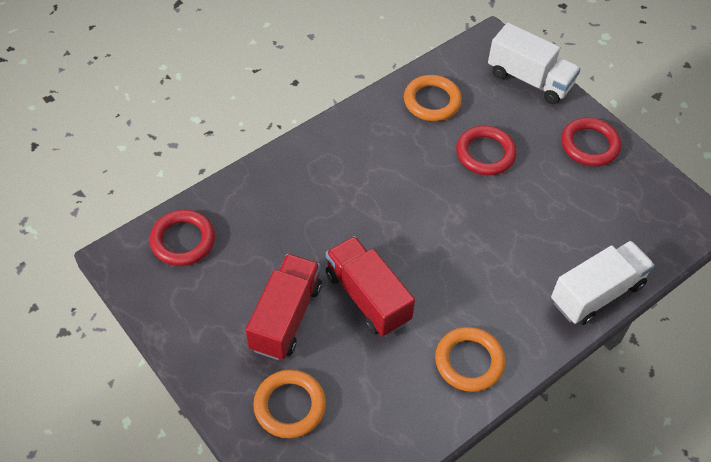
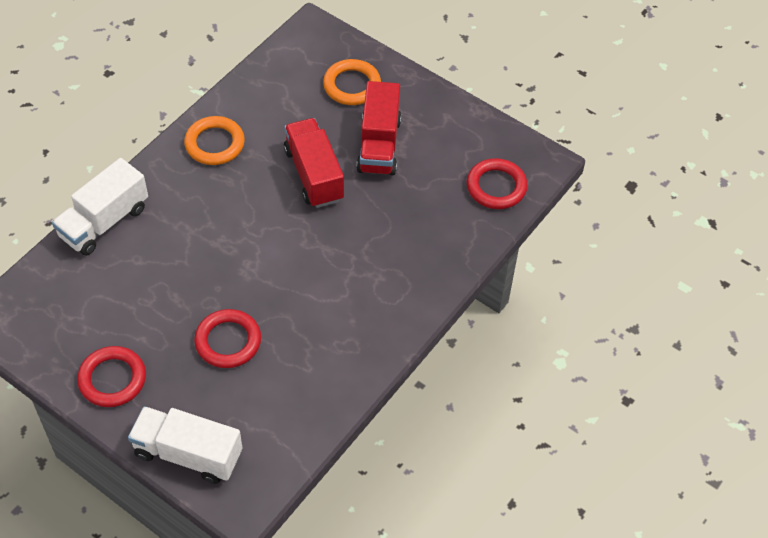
camera: 165 degrees right, 0 degrees up
(367, 297) = (314, 175): red truck -> red truck turned 150 degrees counterclockwise
(432, 101) = (299, 394): orange ring -> none

